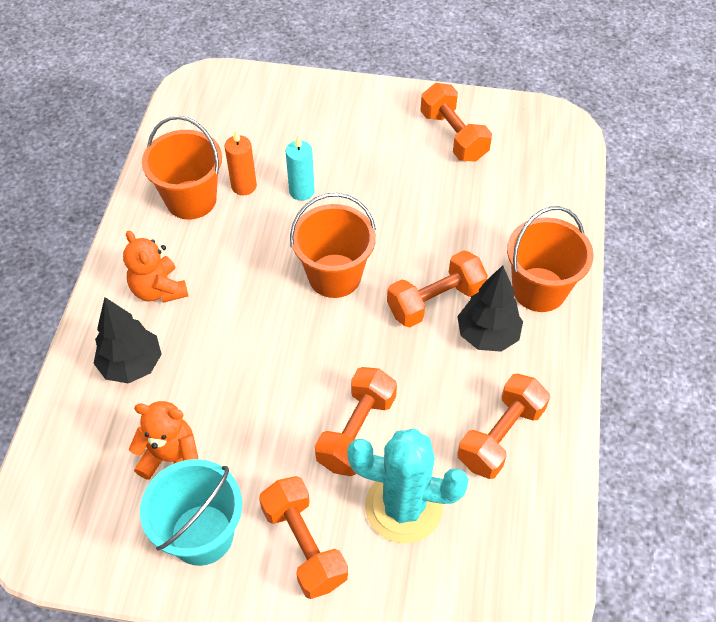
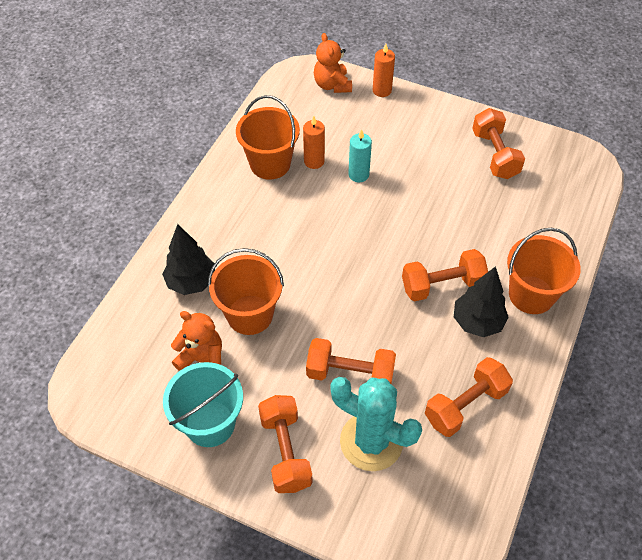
camera: 15 degrees right, 0 degrees up
(159, 290) = (227, 229): orange teddy bear -> orange teddy bear (332, 85)
(302, 86) = (382, 90): none -> orange candle
(334, 276) = (366, 247): orange bucket -> orange bucket (250, 315)
(356, 431) = (350, 373): orange dumbbell -> orange dumbbell turned 60 degrees clockwise

